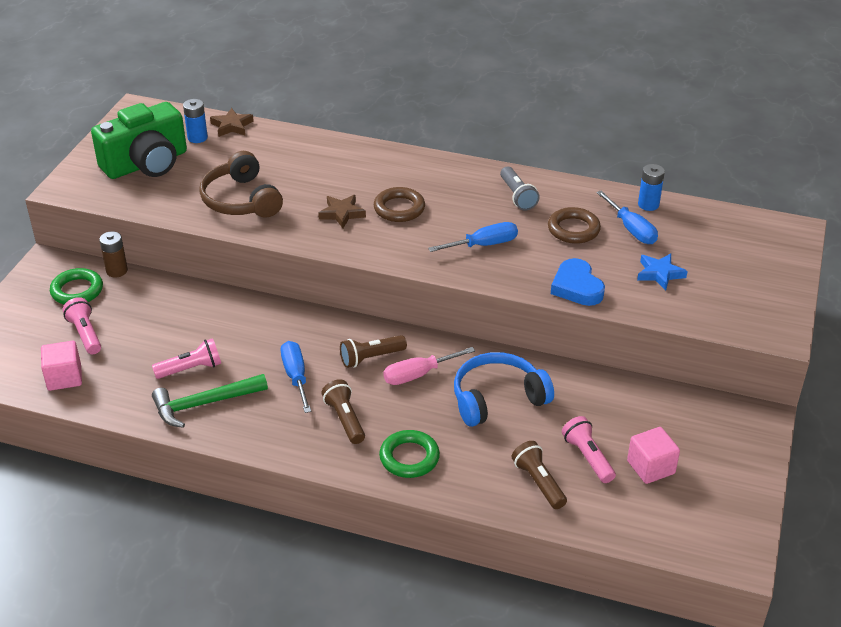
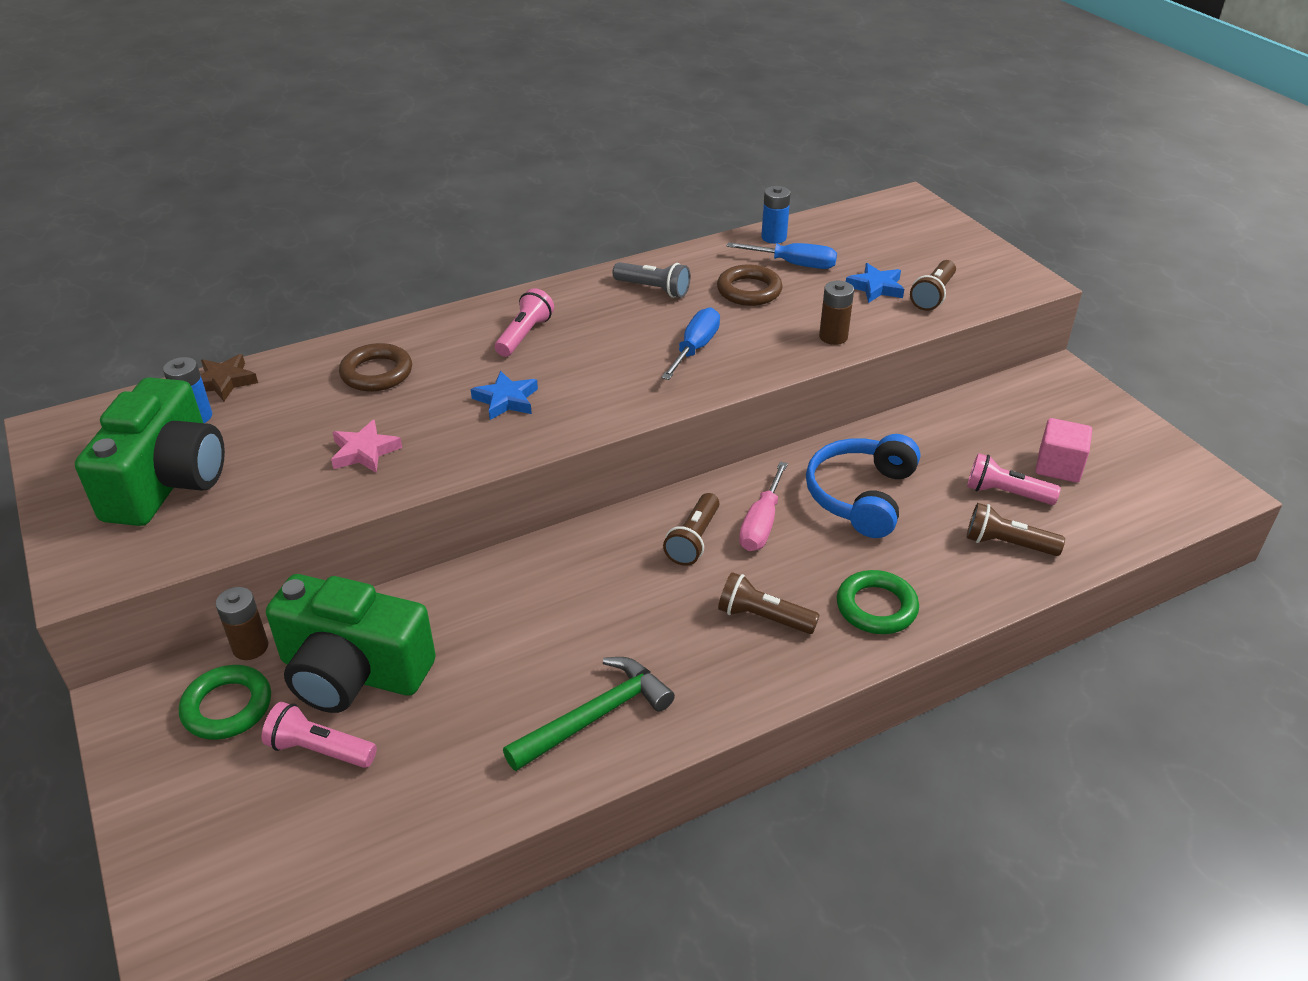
camera: 45 degrees left, 0 degrees up
(64, 377) = (370, 823): pink cube -> none
(139, 310) = (353, 672): none -> green camera
(191, 369) = (520, 690): pink flashlight -> pink flashlight (524, 335)
(204, 404) = (595, 716): green hammer -> green hammer turned 150 degrees counterclockwise
(241, 200) = (364, 451): brown headphones -> pink star
(296, 376) = (649, 612): blue screwdriver -> none
(342, 213) = (506, 400): brown star -> blue star
(399, 208) = (559, 362): brown ring -> brown ring (376, 373)
(577, 287) = (833, 337): blue heart -> brown battery
(690, 301) = (933, 295): none -> brown flashlight

